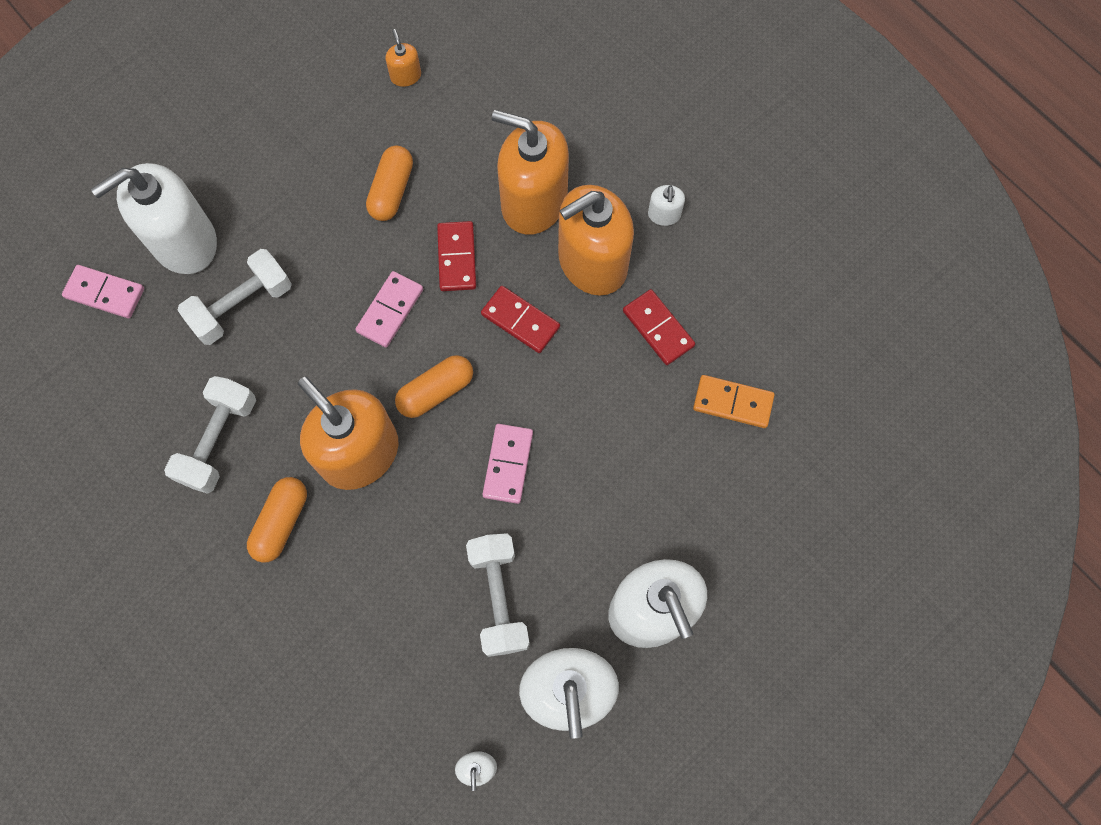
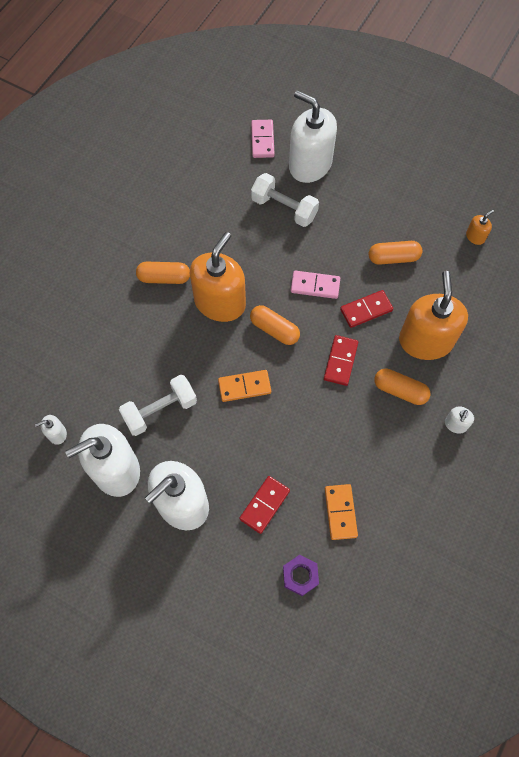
camera: 70 degrees right, 5 degrees down
(219, 441) = (199, 228): white dumbbell -> none
(508, 464) = (244, 387): pink domino -> orange domino
(592, 262) = (400, 390): orange soap dispenser -> orange capsule
(658, 328) = (372, 447): red domino -> red domino (264, 505)
(664, 214) = (455, 424): white soap dispenser -> white soap dispenser turned 45 degrees counterclockwise
(800, 485) = (300, 576): none -> purple nut

